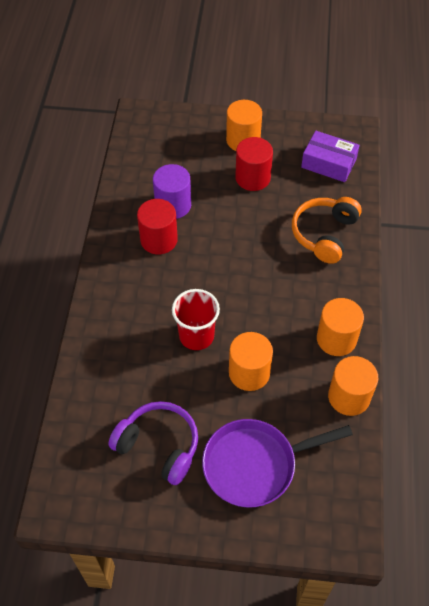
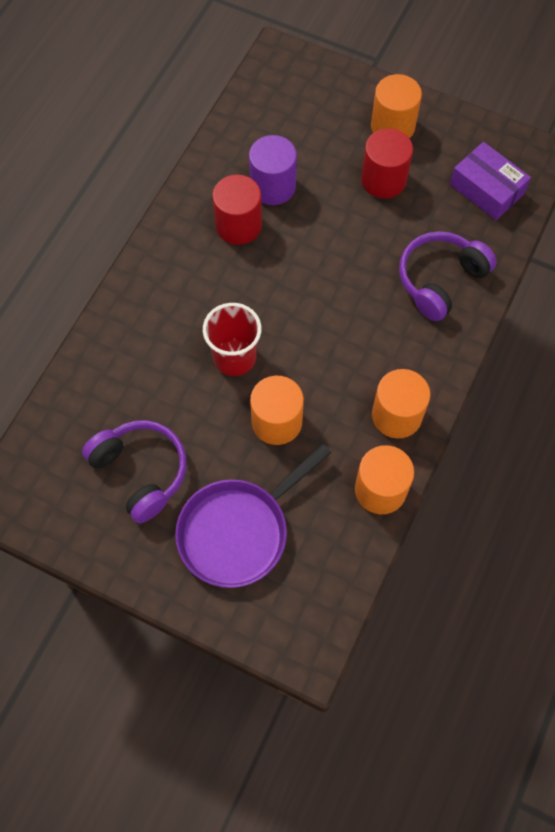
camera: 20 degrees right, 10 degrees up
(255, 464) = (239, 530): purple pan -> purple pan turned 45 degrees counterclockwise
(324, 234) = (440, 280): orange headphones -> purple headphones

